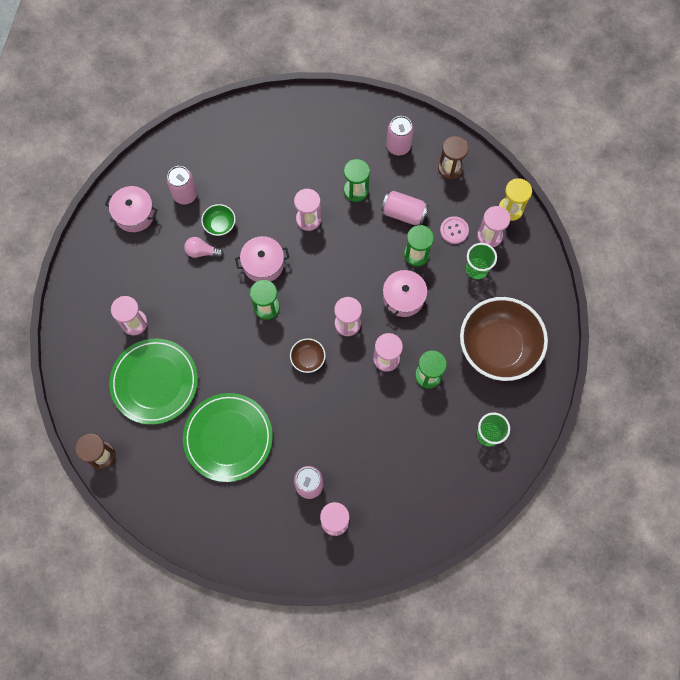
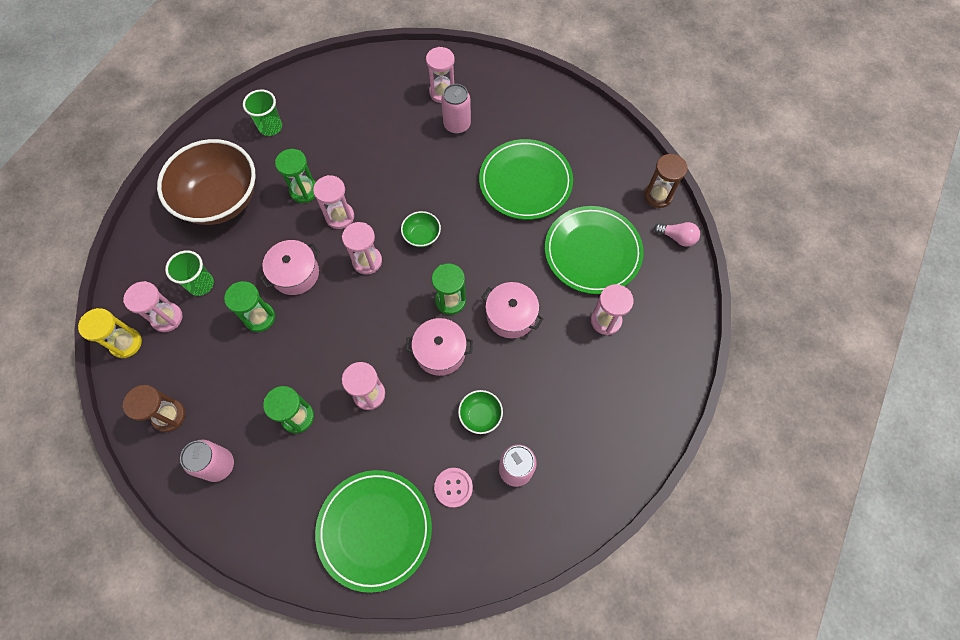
camera: 165 degrees left, 5 degrees down
(134, 214) = (586, 459): pink pot -> pink pot (511, 316)
(202, 252) = (510, 386): pink light bulb -> pink light bulb (677, 237)
(274, 134) = (375, 529): none -> green plate
(308, 359) = (422, 236): brown bowl -> green bowl
(403, 213) = (252, 371): pink can -> none
(454, 230) = (204, 335): pink button -> pink button (453, 487)

